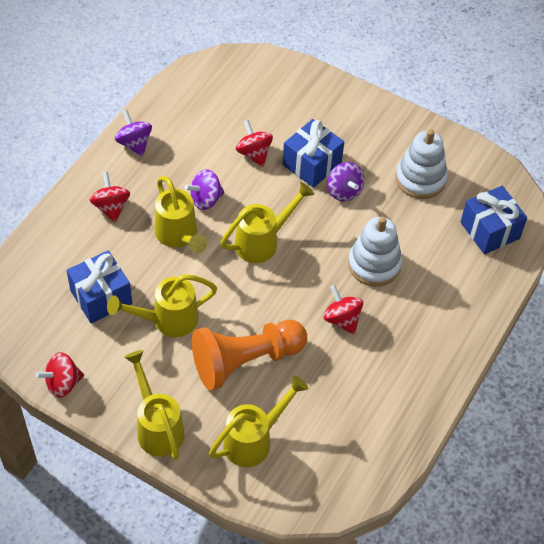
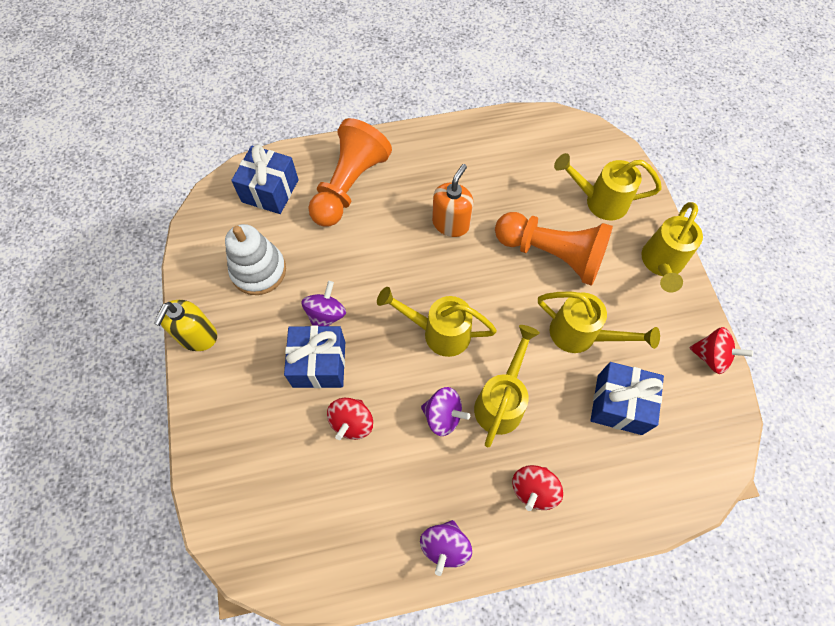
camera: 130 degrees left, 10 degrees up
(342, 319) = (451, 223): red spinning top -> orange soap dispenser
(374, 264) = (380, 240): white stacking toy -> none
(400, 119) = (197, 336): none -> yellow soap dispenser
(445, 282) = (349, 186): none -> orange pawn

